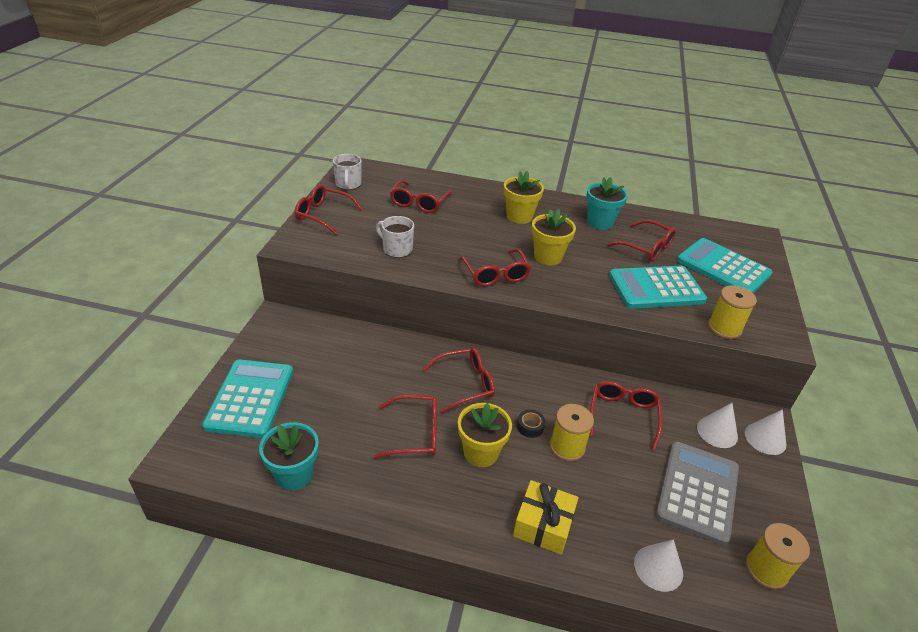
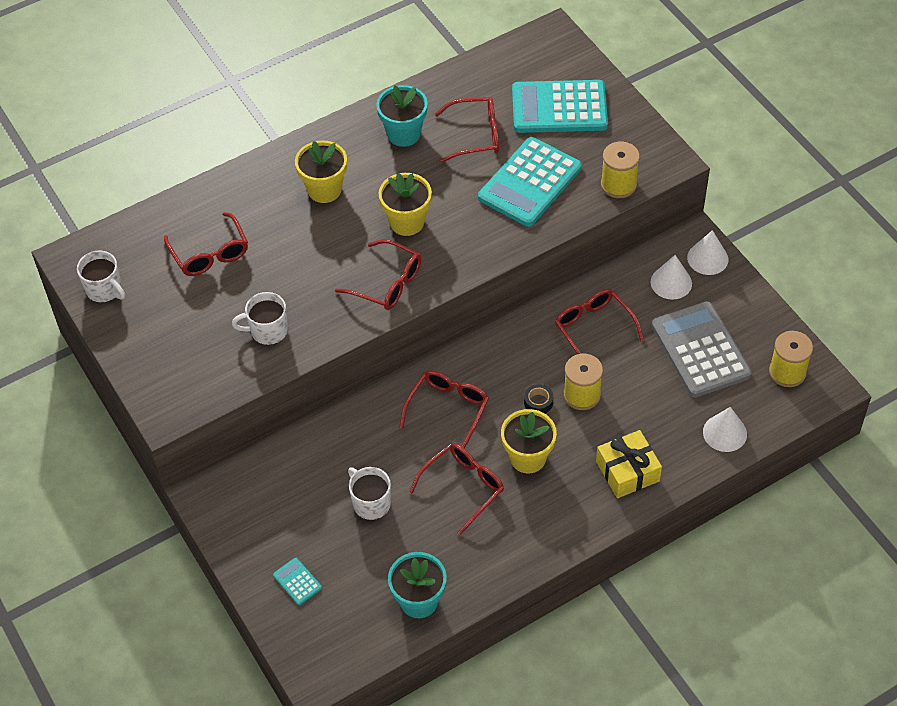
camera: 40 degrees left, 15 degrees up
(250, 398) = (297, 581): turquoise calculator -> turquoise calculator, size x0.42
(323, 215) = (141, 351): red glasses -> none
(350, 394) = (371, 503): none -> white mug

